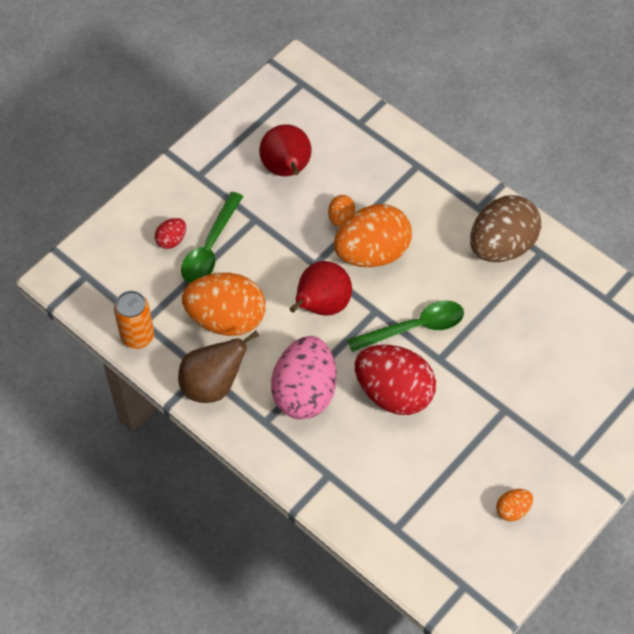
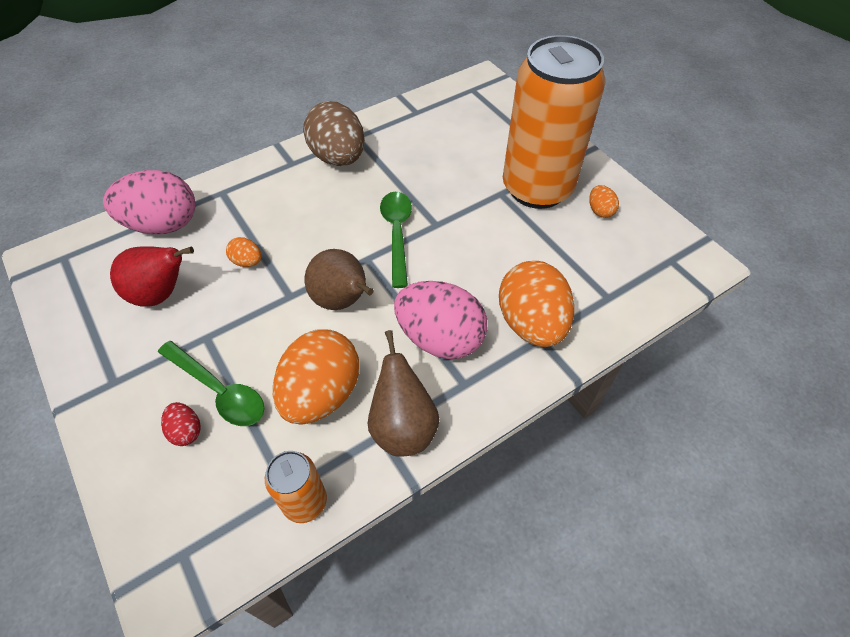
camera: 75 degrees left, 5 degrees down
(321, 305) = (342, 301): red pear -> brown pear
(361, 137) = (163, 225): none -> pink egg
(372, 253) = (300, 246): orange egg -> orange egg (531, 323)
(394, 393) = (462, 265): red egg -> none
(525, 443) = (537, 188): none -> orange can

